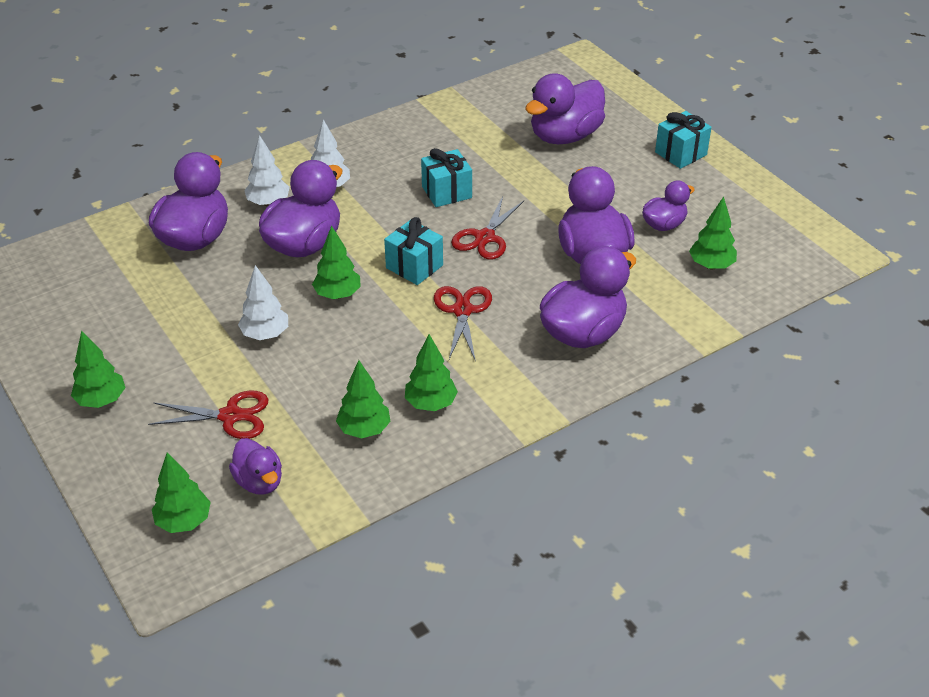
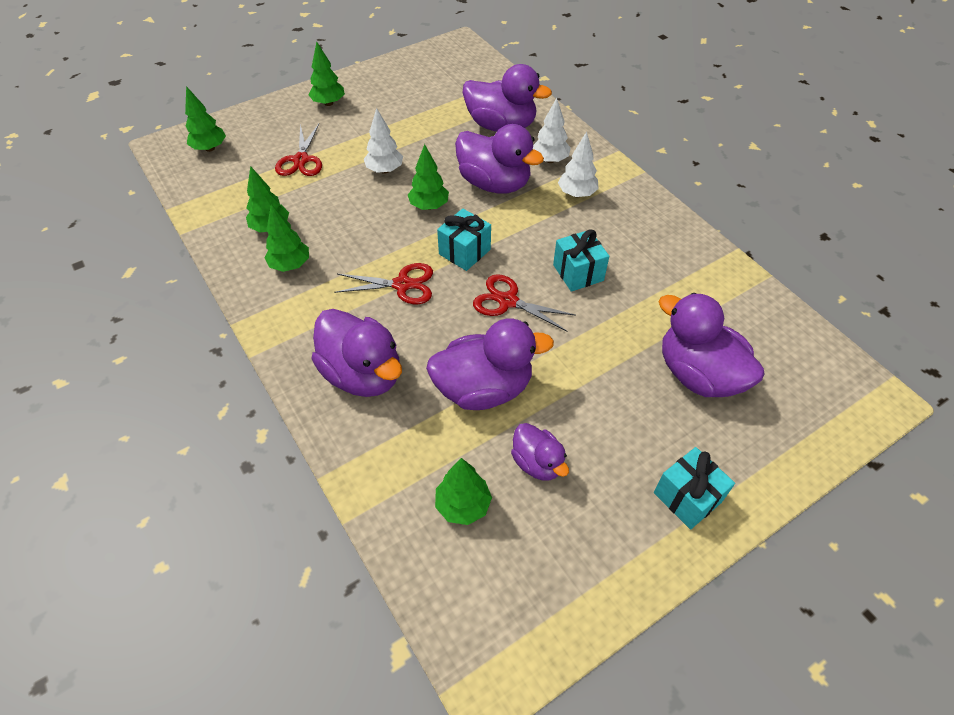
camera: 90 degrees right, 10 degrees up
(259, 482) = (234, 178): purple duck -> none

